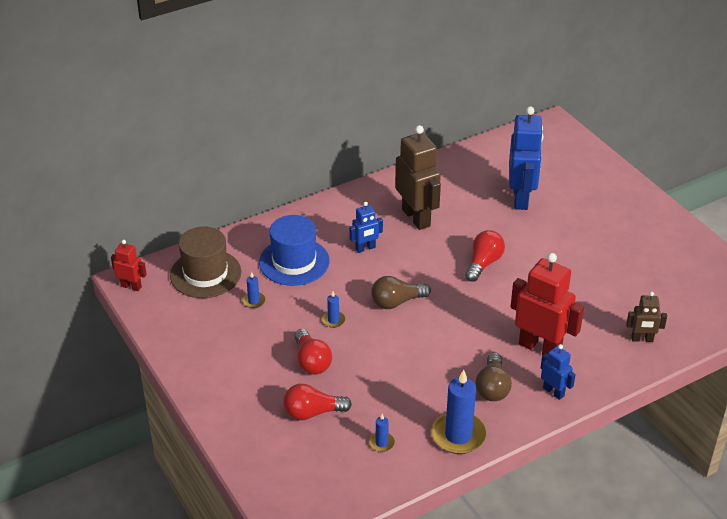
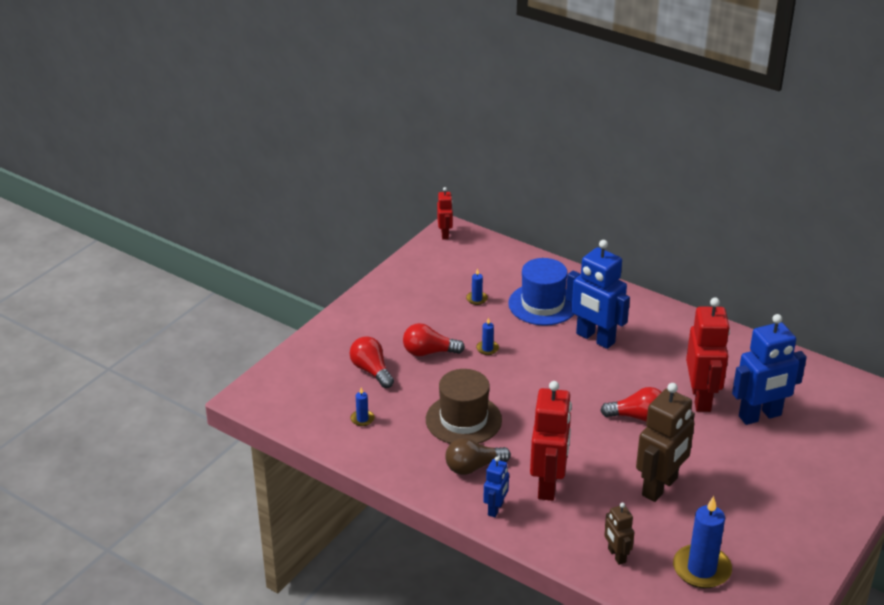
camera: 65 degrees right, 5 degrees down
(205, 274) = (489, 264): brown hat -> brown hat (463, 420)
(311, 362) = (429, 352): red light bulb -> red light bulb turned 45 degrees clockwise
(365, 248) = (595, 338): blue robot -> blue robot, size x1.94
(396, 302) = (539, 378): brown light bulb -> none
(416, 217) = (665, 356): brown robot -> brown robot (660, 487)
(458, 435) = (400, 461): blue candle -> blue candle (701, 569)
(482, 220) = (701, 398): none -> red robot

